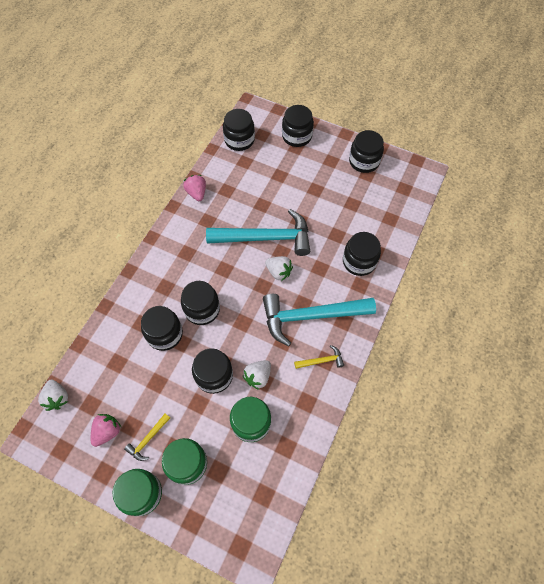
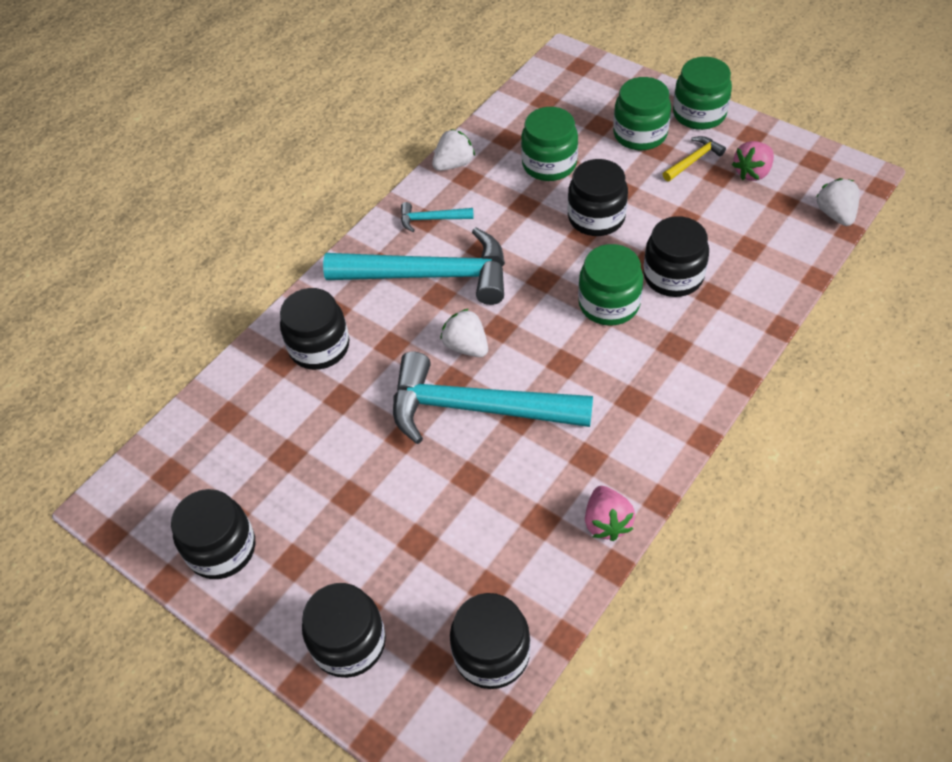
camera: 165 degrees left, 10 degrees down
(202, 309) = (609, 304): black jar -> green jar
(258, 377) = (530, 210): white strawberry -> white strawberry (454, 164)
(321, 360) = (431, 219): yellow hammer -> turquoise hammer

